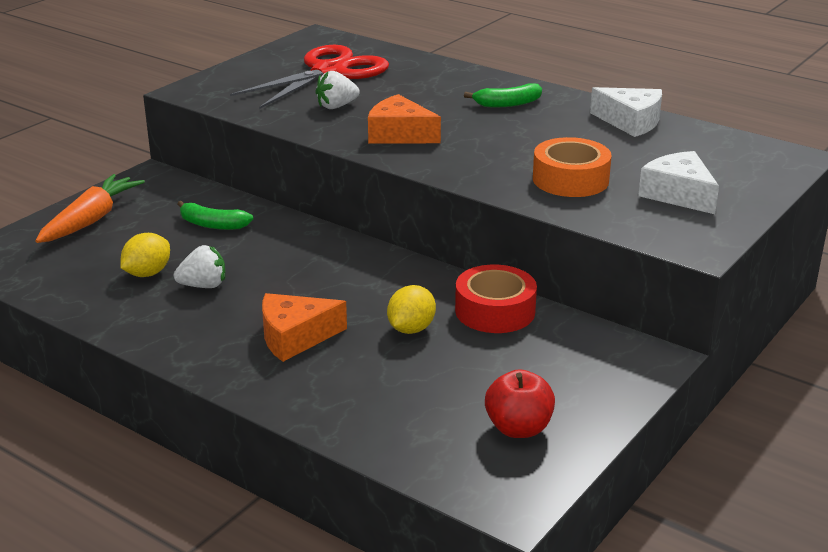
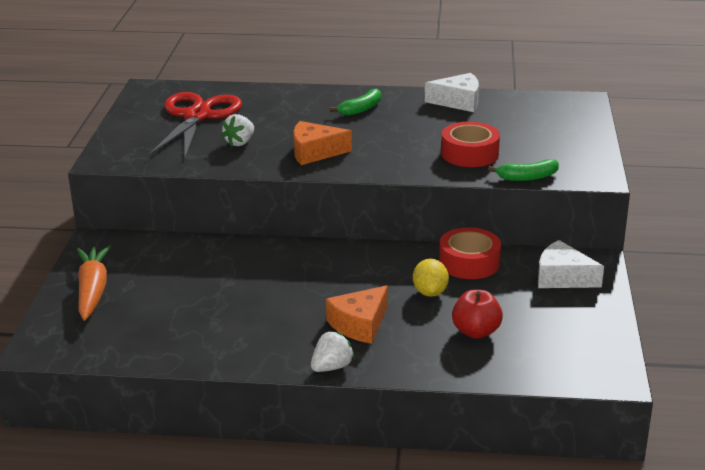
camera: 30 degrees left, 0 degrees up
(147, 273) = (194, 316): yellow lemon -> none
(203, 285) = (248, 311): white strawberry -> white strawberry (332, 367)
(212, 224) = (197, 264): green banana -> green banana (527, 177)
(518, 428) = (567, 332): red apple -> red apple (476, 331)
(570, 180) = (469, 154): orange tape -> red tape
(678, 194) = (546, 145): white cheese -> white cheese (562, 277)

